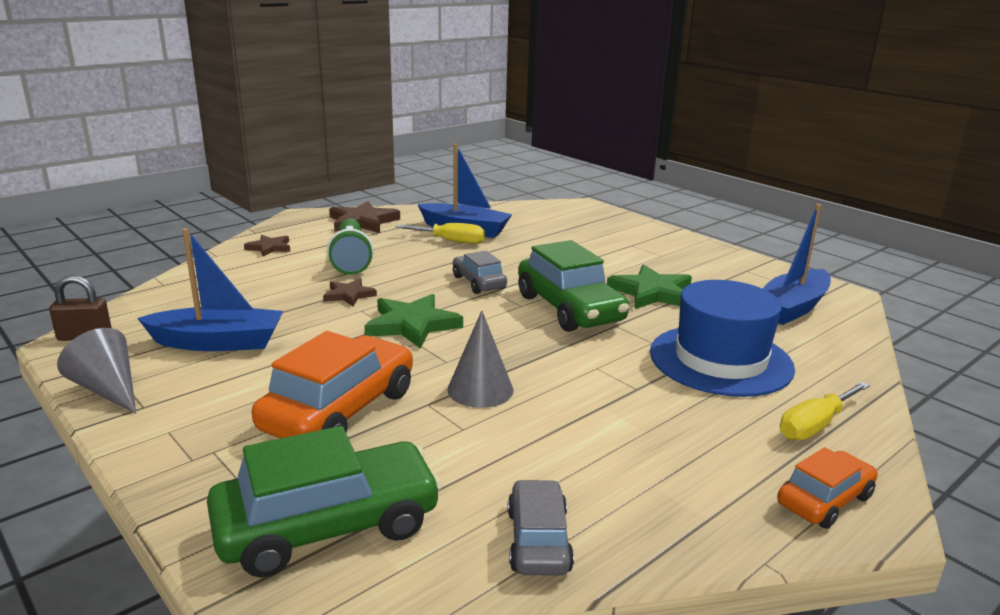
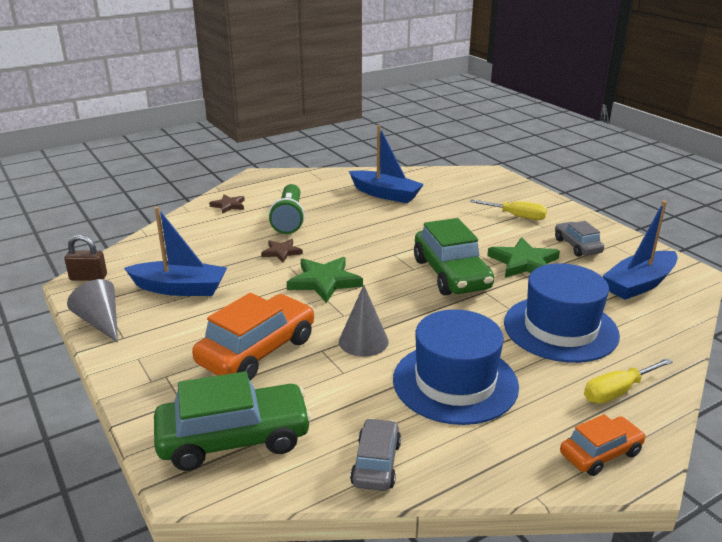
camera: 10 degrees right, 5 degrees up
(363, 222) = (305, 183): brown star -> none
(451, 241) = (371, 205): yellow screwdriver -> yellow screwdriver (516, 216)
(478, 282) = (384, 246): grey car -> grey car (577, 246)
(613, 430) = (455, 382): none -> blue hat

